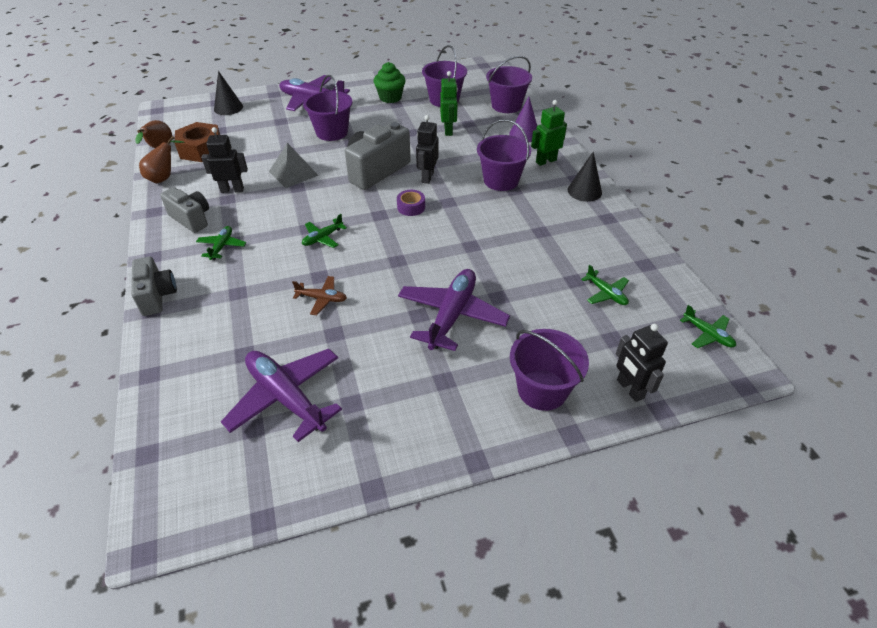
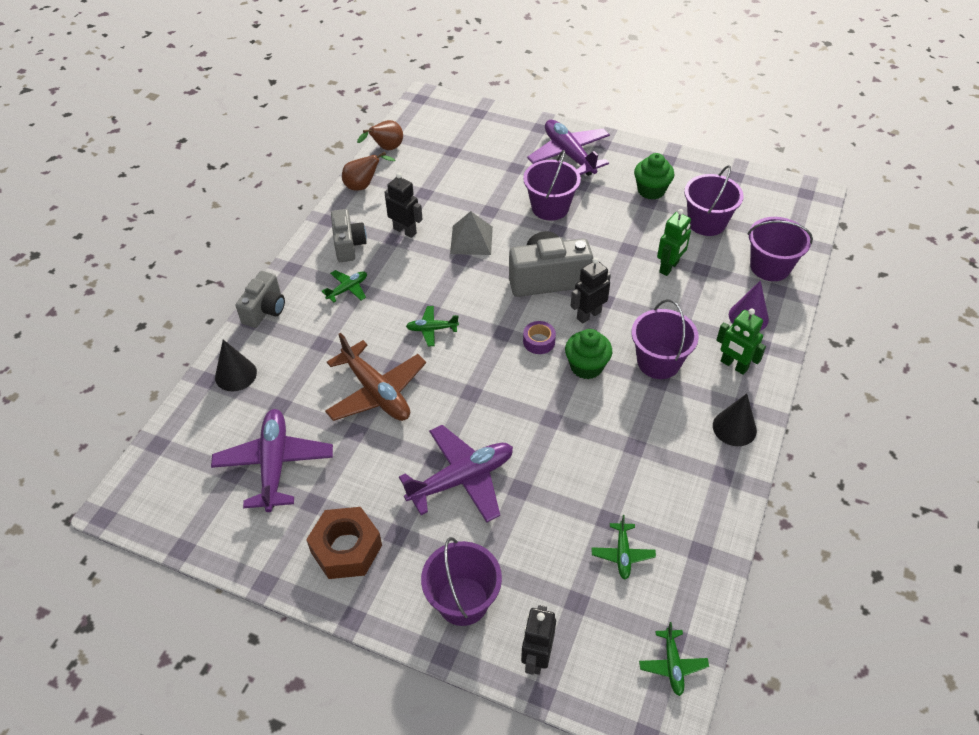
camera: 40 degrees right, 5 degrees up
(201, 149) = (418, 168): brown nut -> brown nut (346, 549)
(228, 108) = (483, 126): black cone -> black cone (236, 374)
(322, 299) = (376, 392): brown plane -> brown plane, size x2.02
(459, 205) = (586, 366): none -> green cupcake
(546, 161) = (734, 365): green robot -> green robot turned 150 degrees counterclockwise

